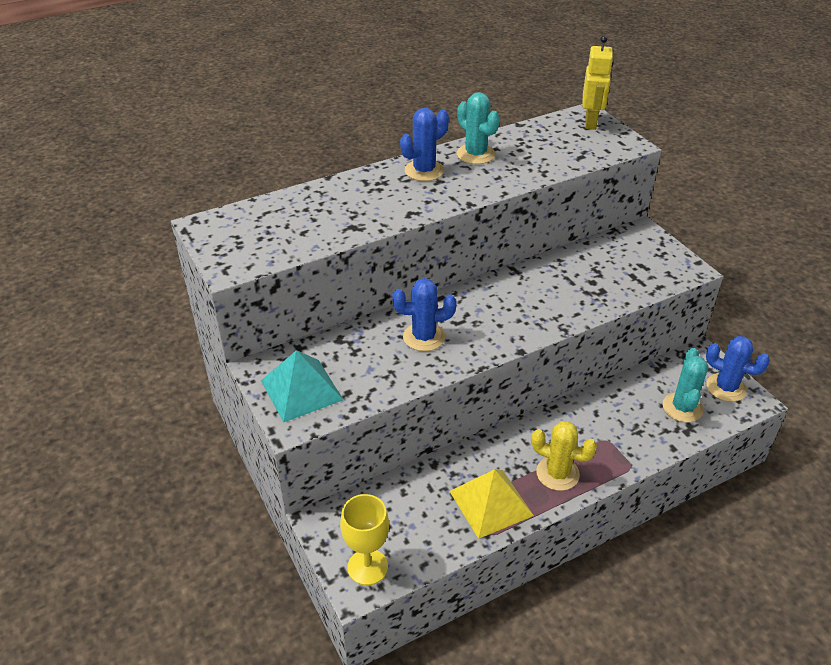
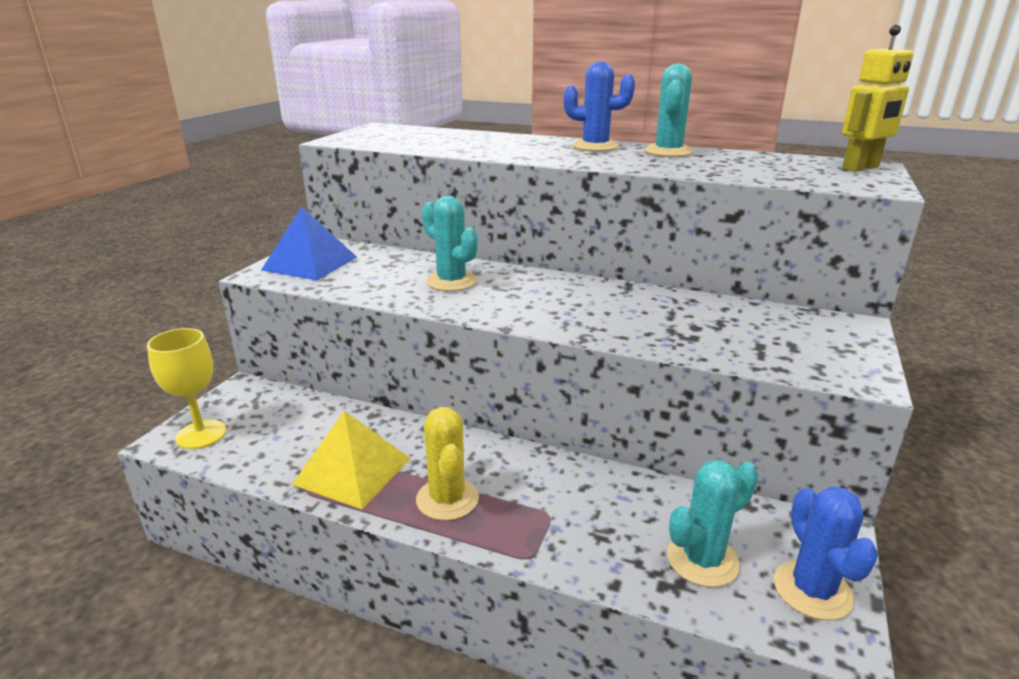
camera: 50 degrees right, 15 degrees down
(301, 390) = (310, 263): turquoise pyramid -> blue pyramid
(424, 337) = (451, 281): blue cactus -> turquoise cactus

